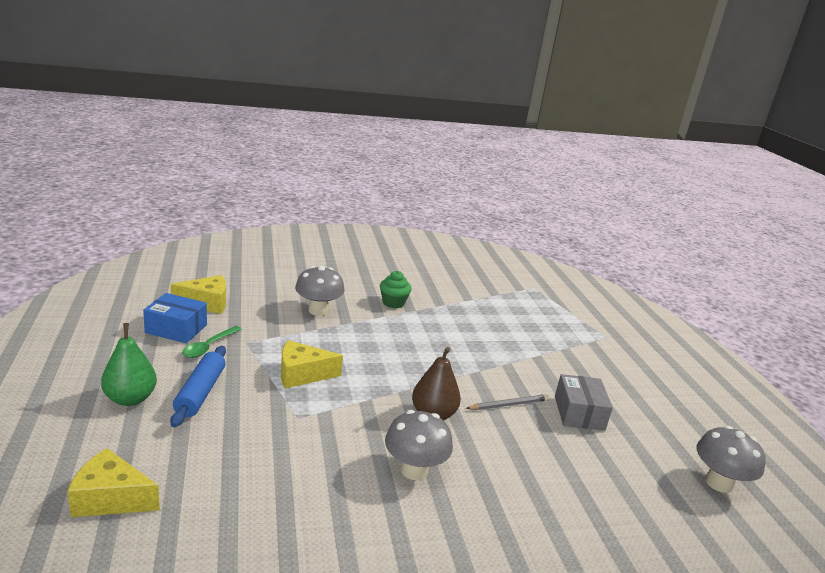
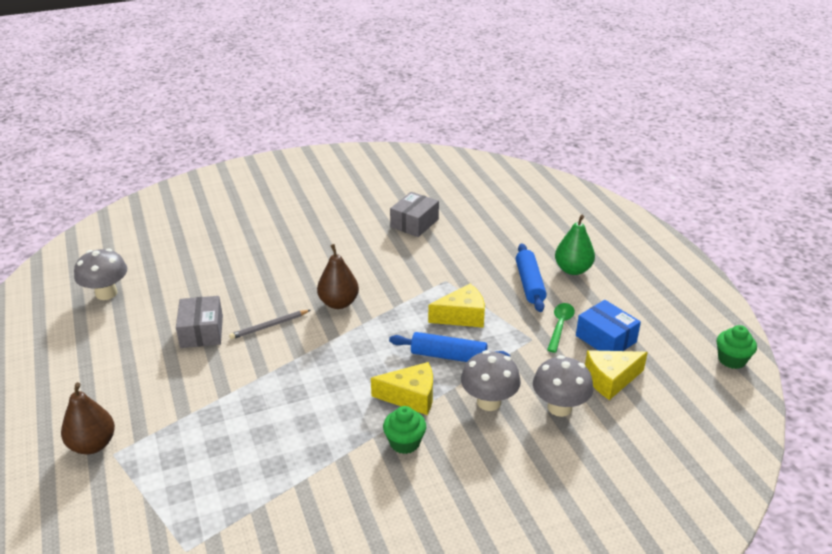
camera: 175 degrees right, 10 degrees up
(85, 294) = (732, 360): none -> green cupcake
(111, 498) = (523, 217): yellow cheese -> yellow cheese (411, 397)
(176, 329) = (606, 339): blue box -> blue box turned 45 degrees clockwise
(296, 523) = (414, 223): none -> grey box
(334, 345) = (448, 356): none -> blue rolling pin
(414, 470) = (349, 261): grey mushroom -> grey mushroom (559, 407)
(625, 344) = (92, 445): none -> brown pear

